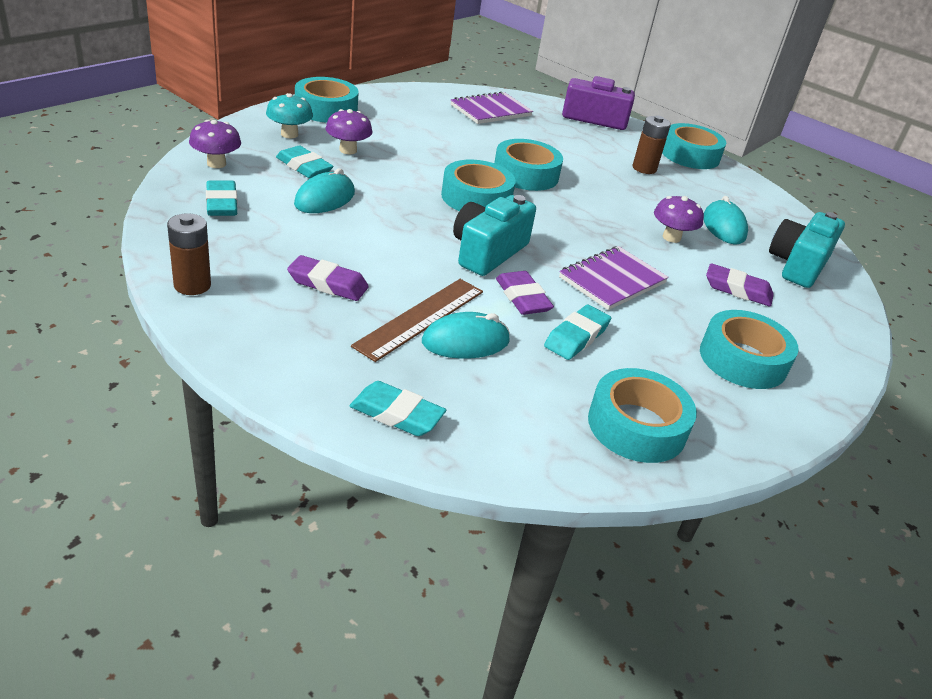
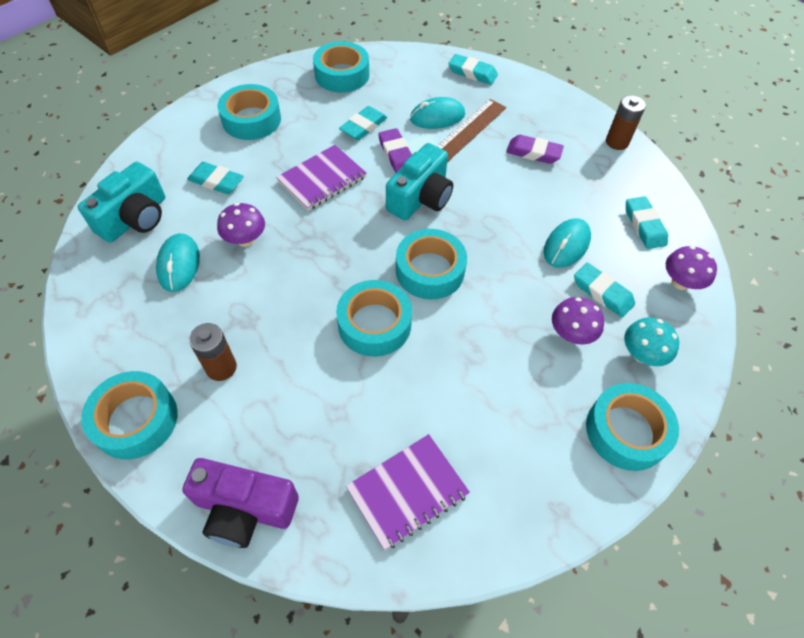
camera: 175 degrees left, 20 degrees up
(737, 290) = (216, 181): purple eraser -> turquoise eraser

